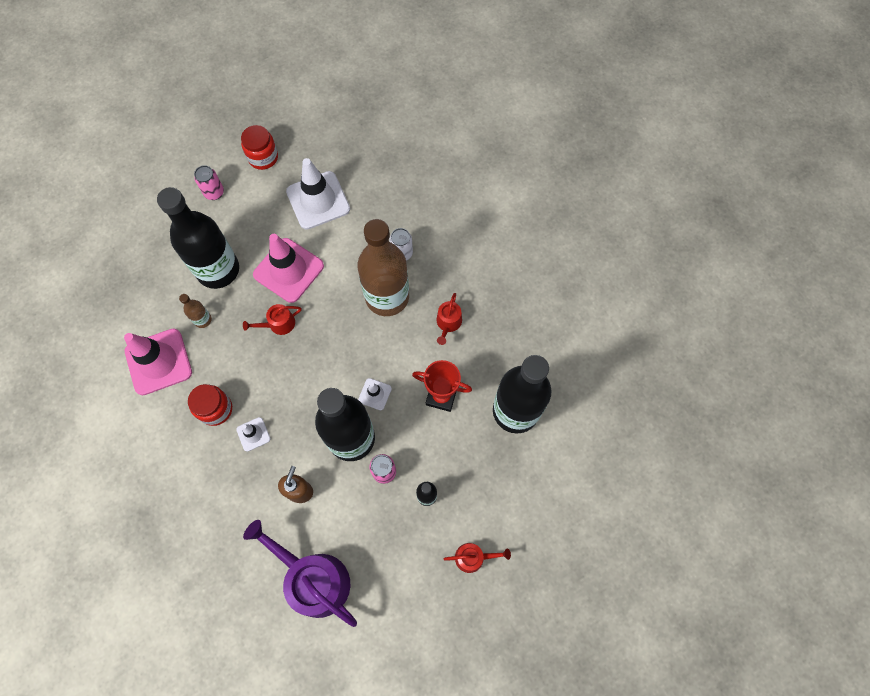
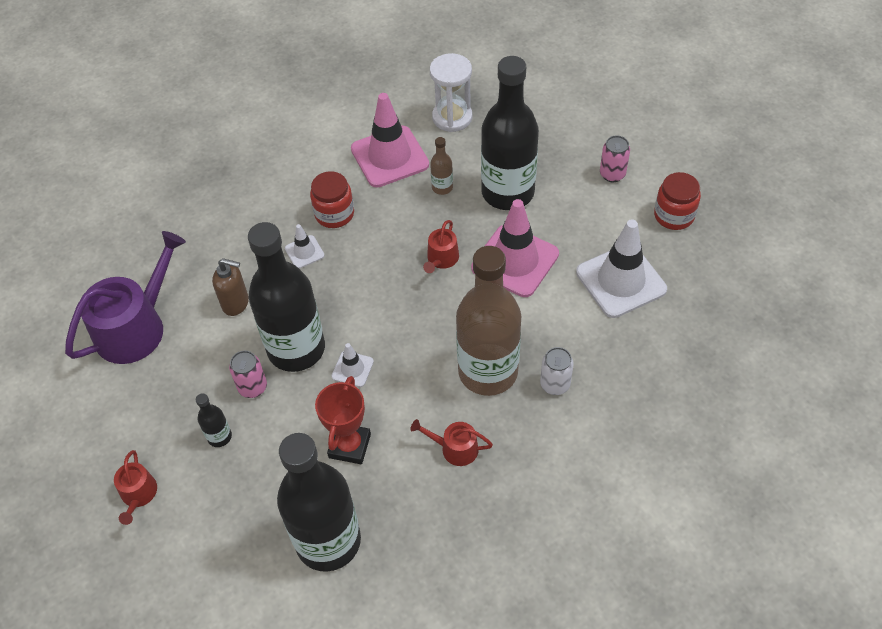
camera: 90 degrees right, 15 degrees down
(123, 308) = (452, 117): none -> white hourglass
(278, 324) = (441, 259): red watering can -> red watering can turned 135 degrees counterclockwise

